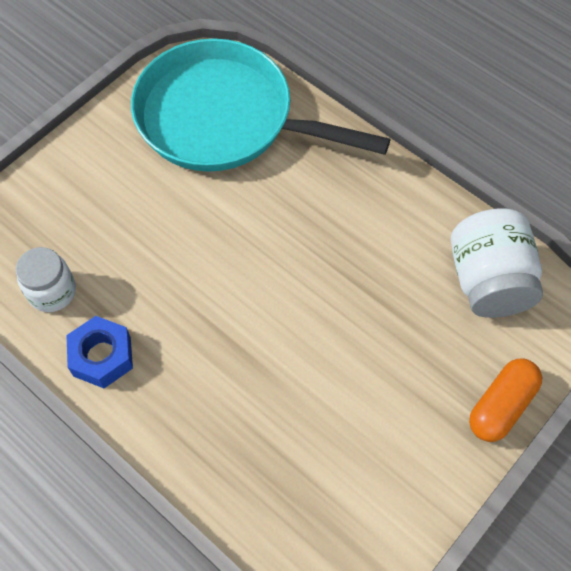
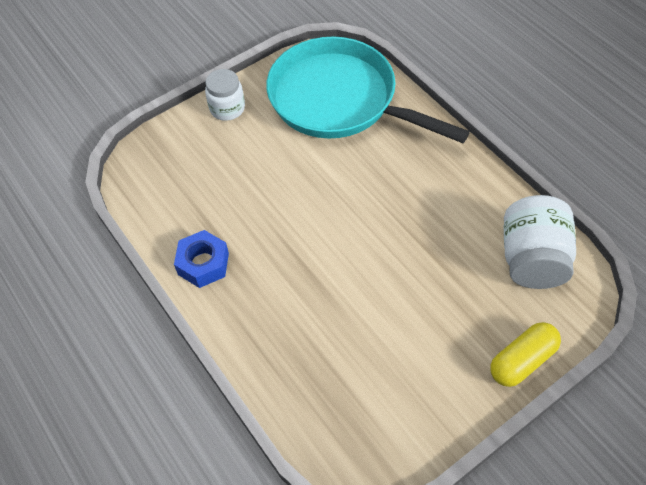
camera: 15 degrees right, 5 degrees down
(52, 292) = (176, 209): white jar -> white jar (227, 108)
(501, 406) = (522, 360): orange capsule -> yellow capsule

